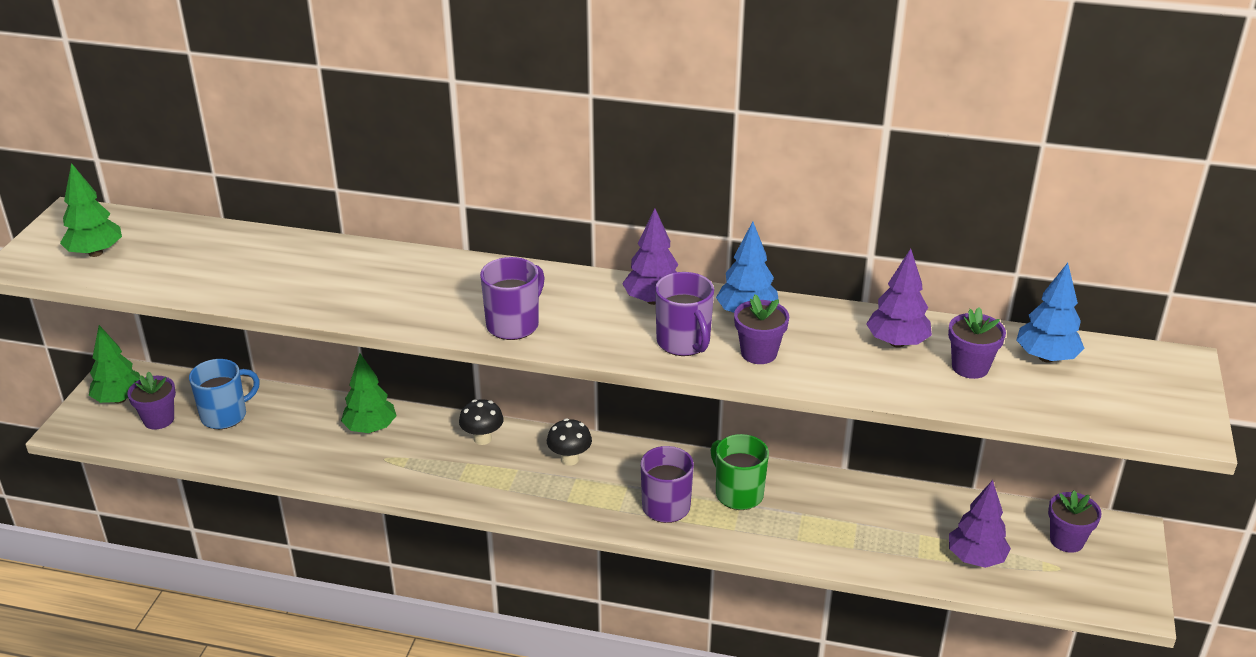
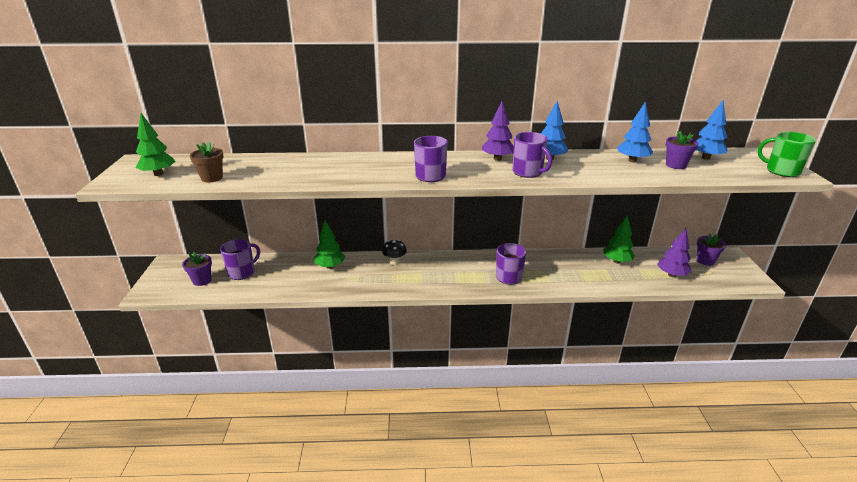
camera: 15 degrees left, 5 degrees down
(120, 399) = (174, 274): green tree -> green tree (617, 261)
(170, 274) = (212, 178): none -> brown flower pot
(225, 415) = (242, 272): blue mug -> purple mug
(569, 459) = (446, 264): black mushroom -> none
(738, 493) = (540, 266): green mug -> green mug (781, 171)
(759, 353) = (570, 172): purple flower pot -> none
(897, 342) = (632, 160): purple tree -> blue tree

